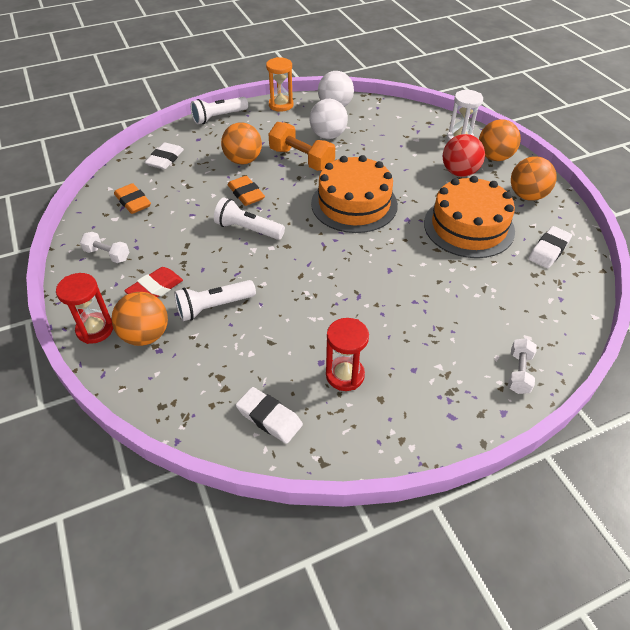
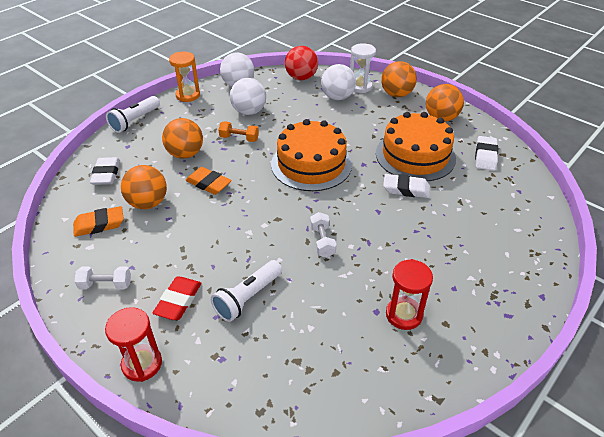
camera: 25 degrees left, 5 degrees down
(133, 202) = (99, 224): orange eraser -> orange eraser turned 45 degrees counterclockwise
(145, 335) = (199, 349): orange ball -> orange ball (148, 203)
(248, 229) = (232, 215): white flashlight -> none
(269, 418) = (366, 379): white eraser -> white eraser (406, 189)
(301, 159) = (239, 138): orange dumbbell -> orange dumbbell, size x0.59
(427, 144) = (337, 97): none -> white ball
(459, 172) = (378, 114): red ball -> red ball (301, 78)
(519, 373) = (531, 260): white dumbbell -> white dumbbell (322, 241)

